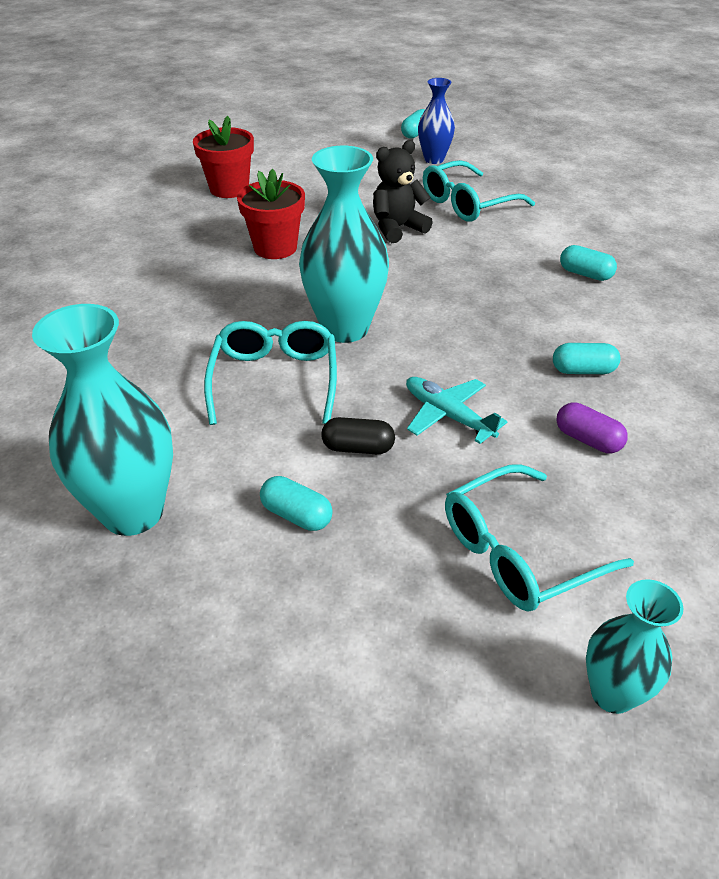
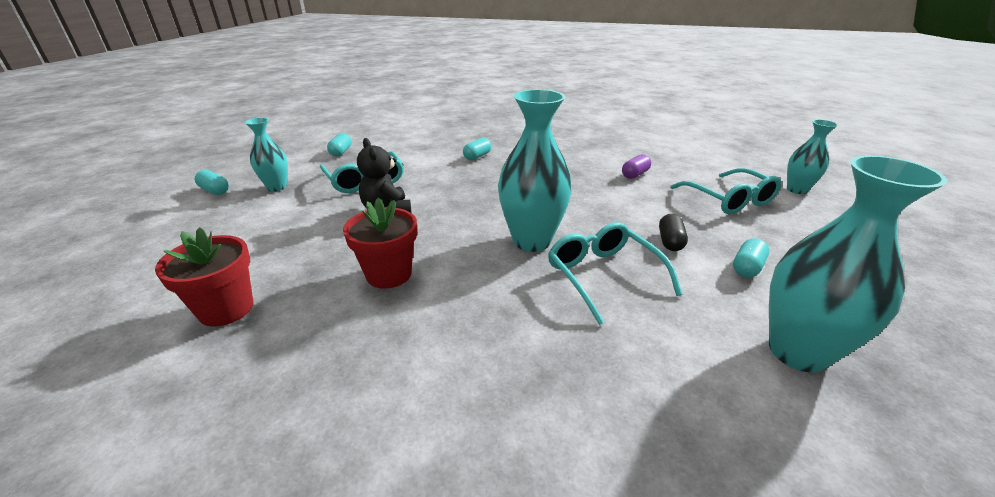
camera: 85 degrees left, 10 degrees down
(275, 380) = (603, 276): turquoise glasses -> turquoise glasses turned 60 degrees clockwise
(434, 159) = (277, 187): blue vase -> turquoise vase
(448, 415) = (626, 209): turquoise plane -> none
(583, 370) = (575, 168): turquoise capsule -> turquoise capsule (341, 152)

